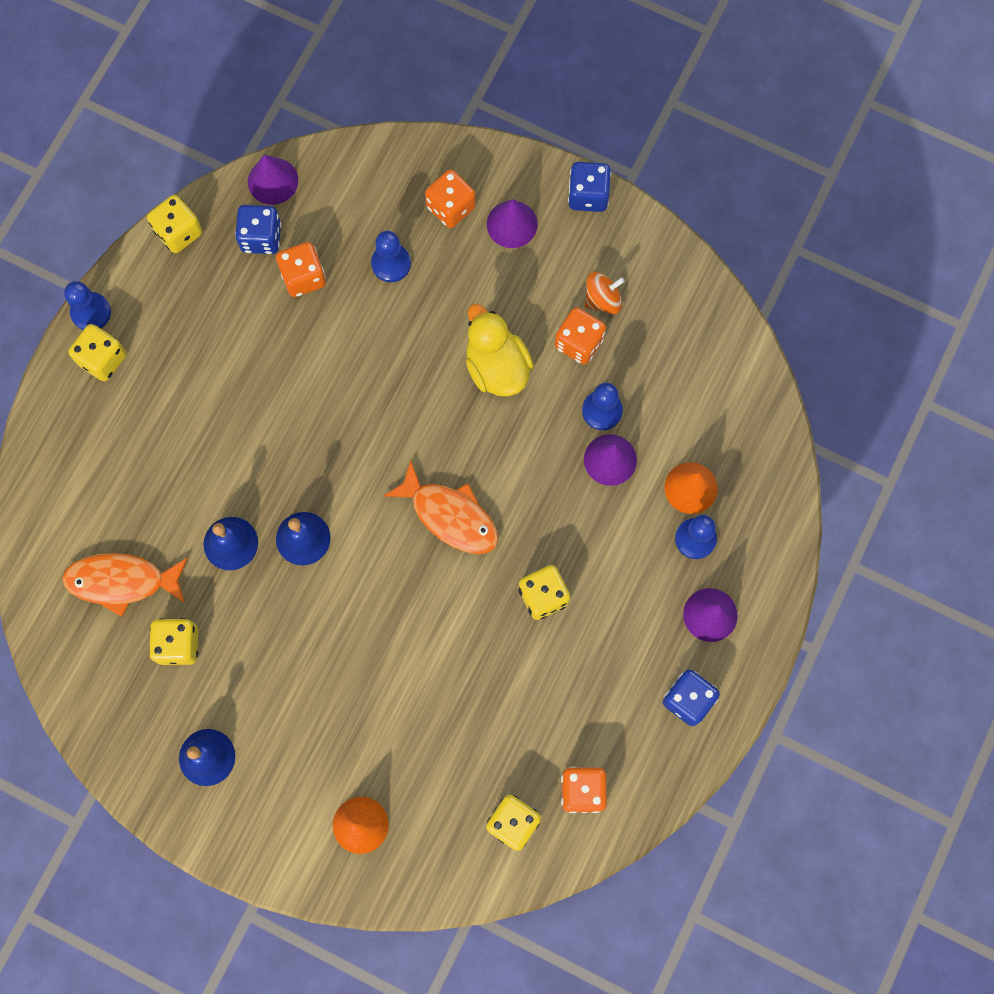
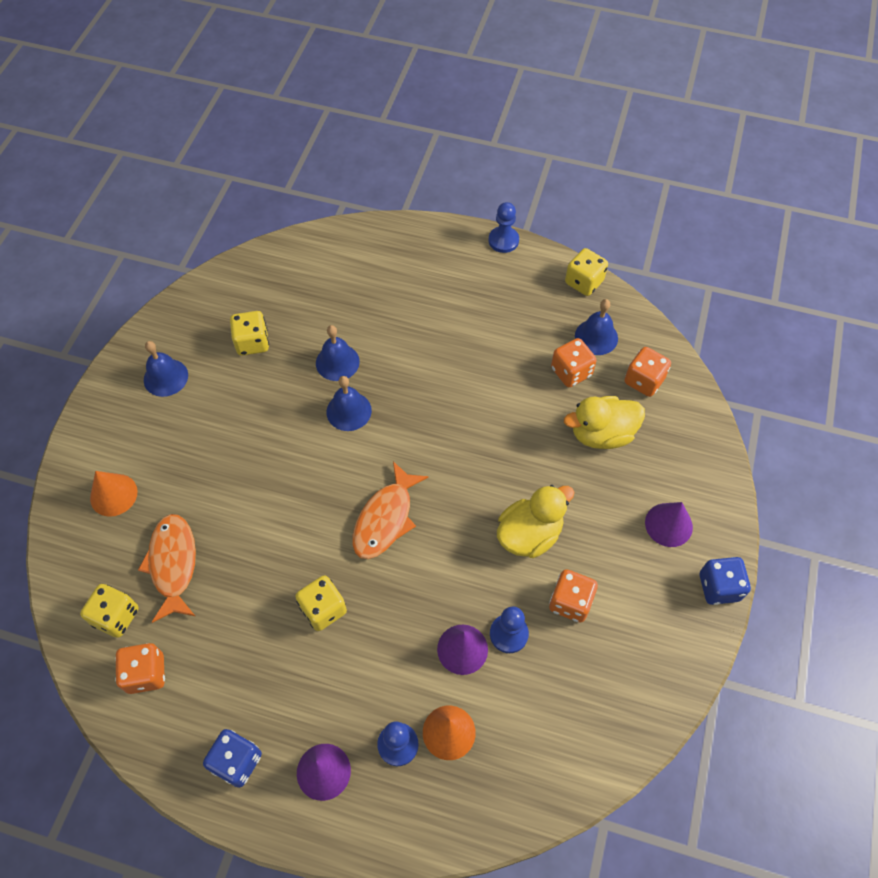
camera: 80 degrees right, 15 degrees down
(103, 359) = (468, 254): yellow dice -> none
(122, 581) = (298, 298): orange fish -> orange fish (173, 564)
(261, 237) = (596, 337): blue dice -> blue bell
(273, 181) = (647, 336): purple cone -> none
(391, 263) = (601, 434): blue pawn -> yellow duck
(451, 207) = (668, 471): orange dice -> orange dice (644, 381)
(602, 299) = (618, 617): orange spinning top -> none

